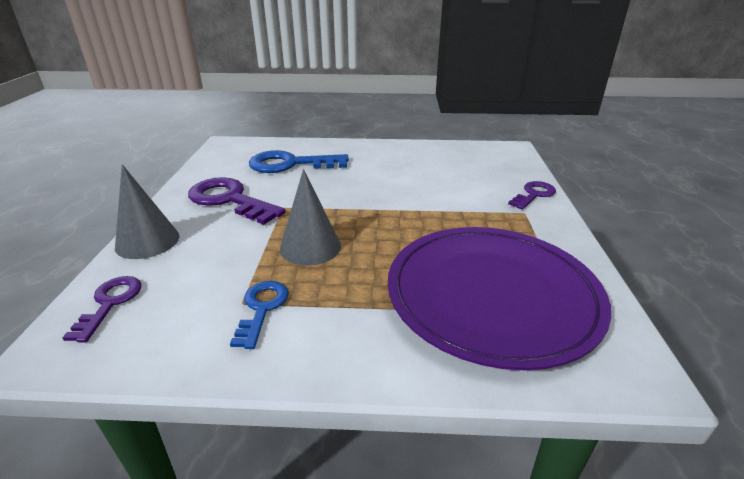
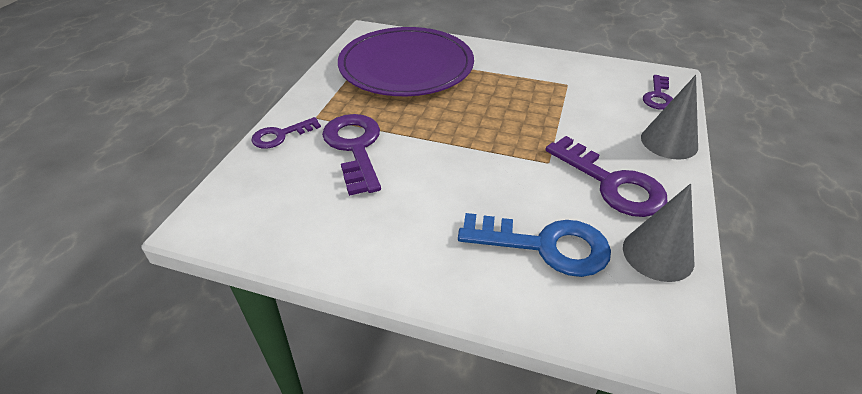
camera: 165 degrees left, 10 degrees up
(262, 308) = (553, 79): blue key -> none
(310, 247) = (521, 114): grey cone -> grey cone (658, 254)
(460, 195) = (354, 147): none -> purple key

